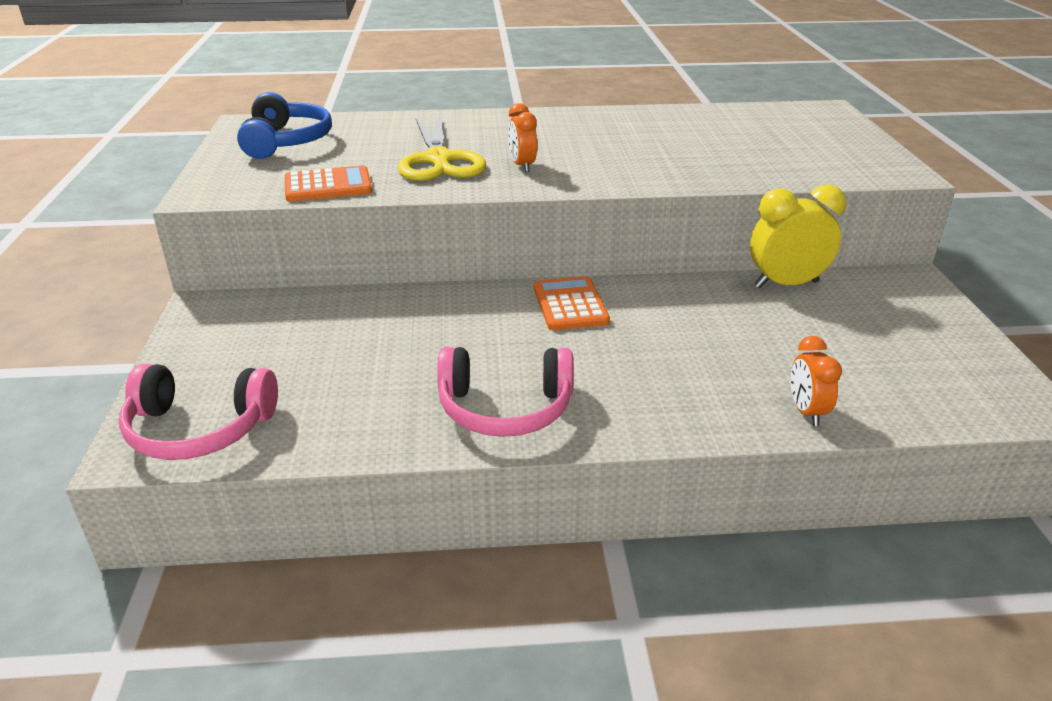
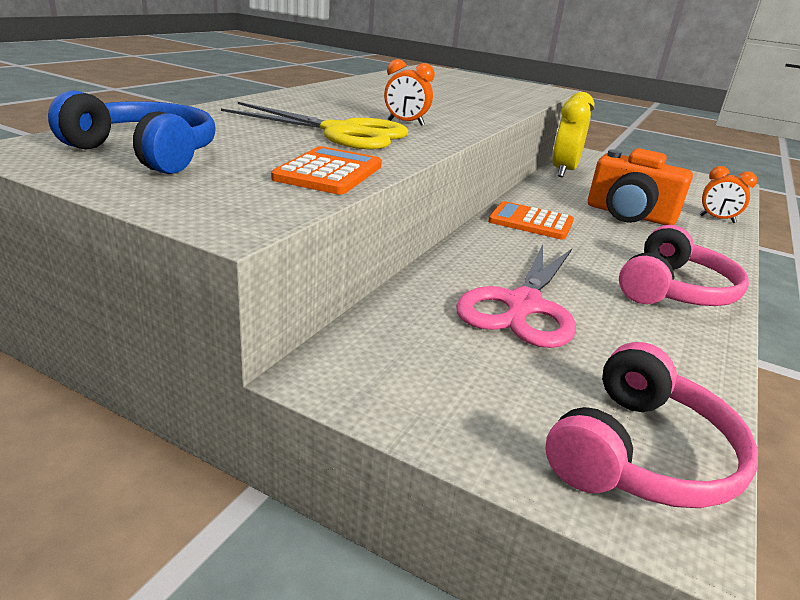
camera: 60 degrees left, 5 degrees down
(371, 343) = (523, 306): none -> pink scissors
(699, 351) = (629, 215): none -> orange camera

